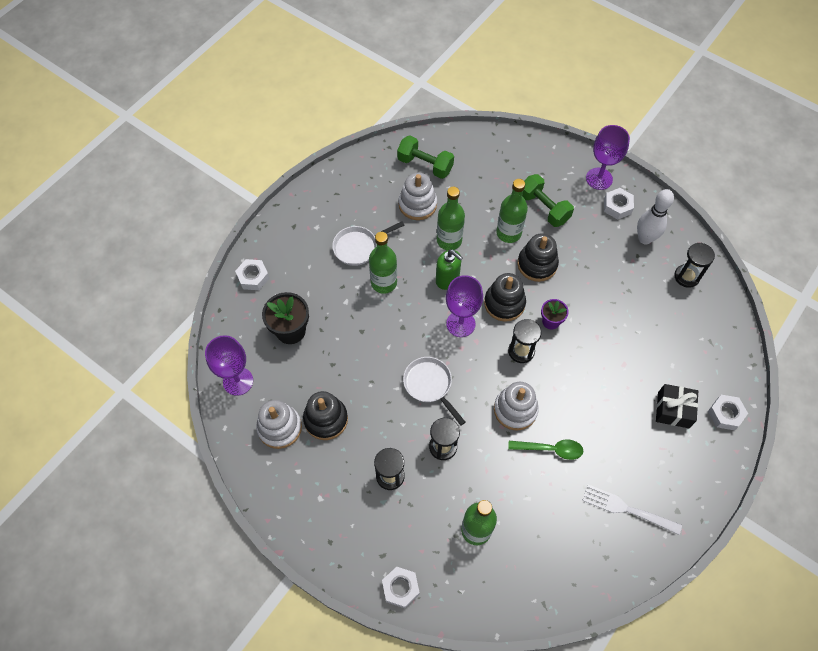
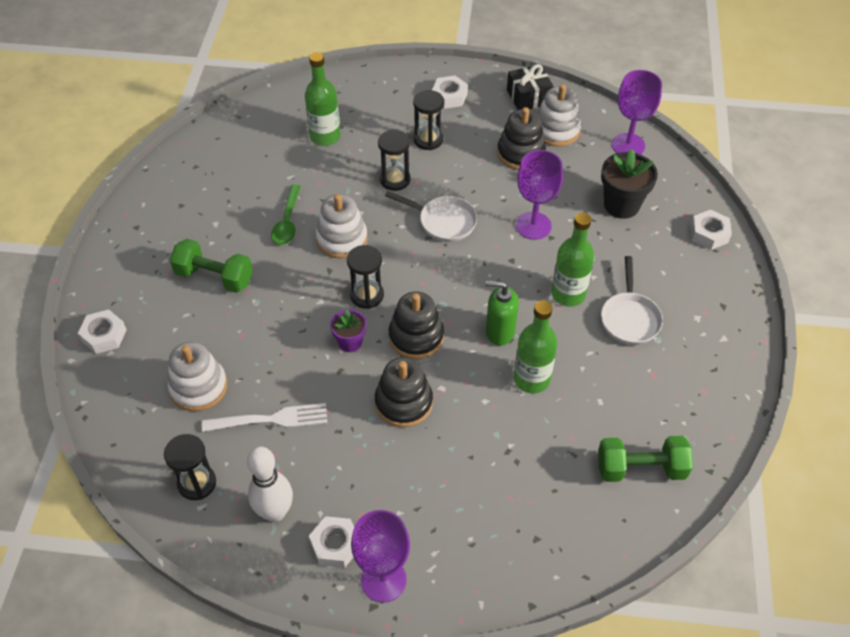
camera: 150 degrees right, 10 degrees down
(358, 247) = (629, 318): white pan -> white pan turned 150 degrees clockwise
(400, 588) = (365, 79): white nut -> white nut (449, 96)
(417, 204) = (605, 406): white stacking toy -> white stacking toy (198, 387)
(460, 324) = (451, 292): purple goblet -> purple goblet (533, 226)
(508, 233) = (464, 426): green bottle -> none
(543, 208) = (438, 487): green dumbbell -> green dumbbell (214, 277)
(550, 449) = (287, 222): green spoon -> green spoon turned 60 degrees counterclockwise
(628, 509) = (187, 208): white fork -> white fork (270, 420)
(673, 410) = (167, 313): black gift -> black gift (528, 97)

